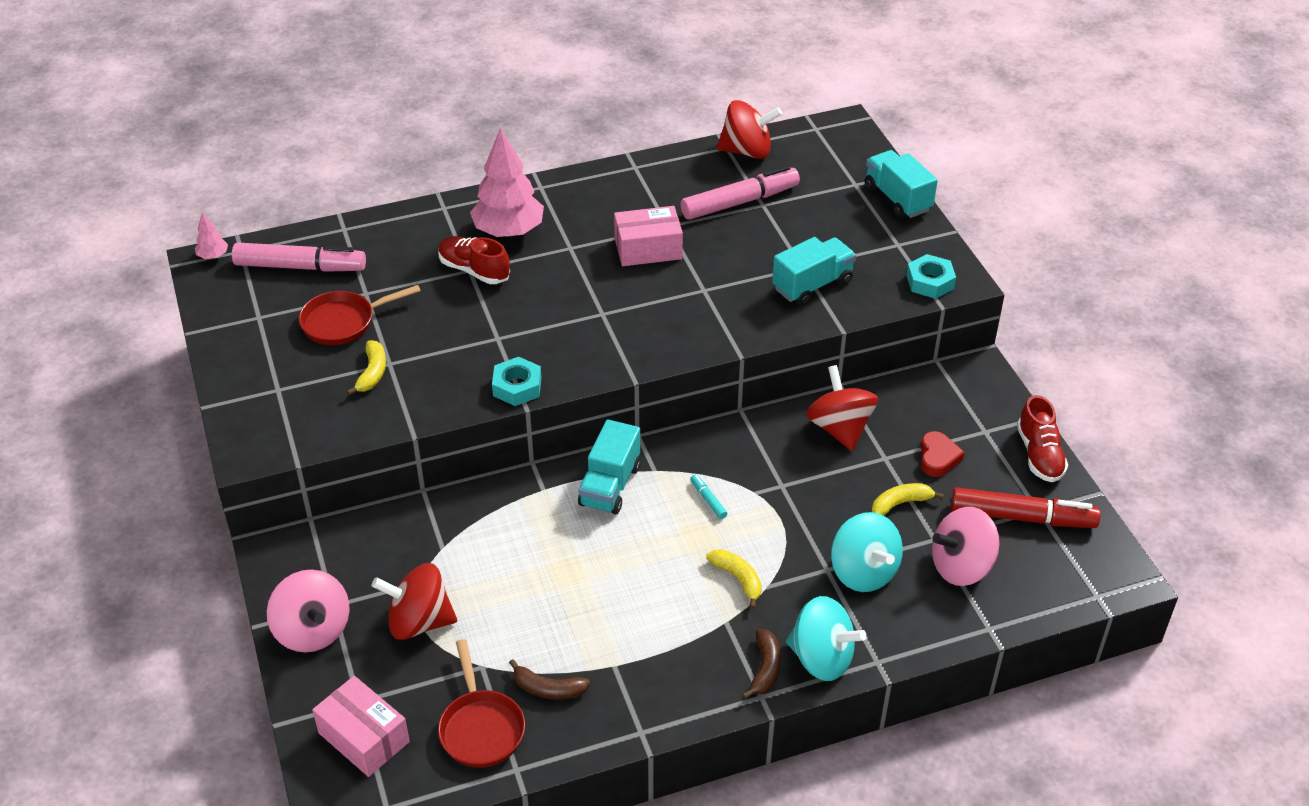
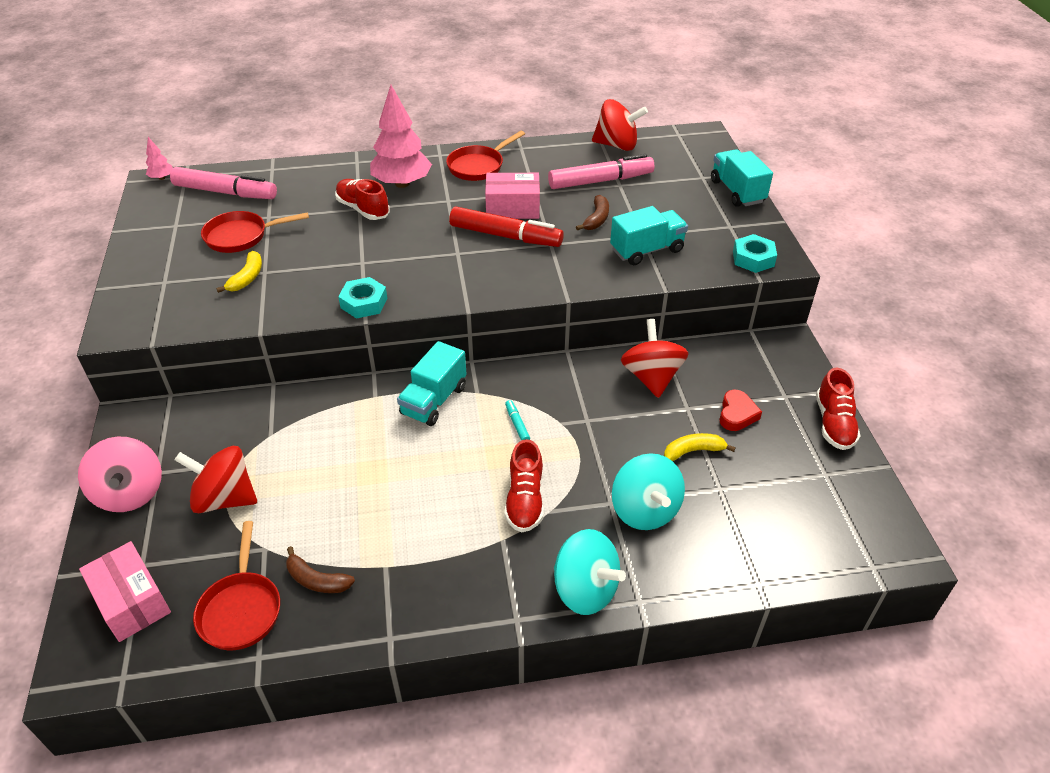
camera: 10 degrees right, 0 degrees up
(592, 198) = (478, 166): none -> red pan
(738, 579) = (525, 500): yellow banana -> red shoe
(765, 668) = (527, 592): brown banana -> brown banana (596, 219)
(961, 566) = (741, 518): pink spinning top -> none
(1022, 517) = (808, 479): red marker -> red marker (505, 236)

